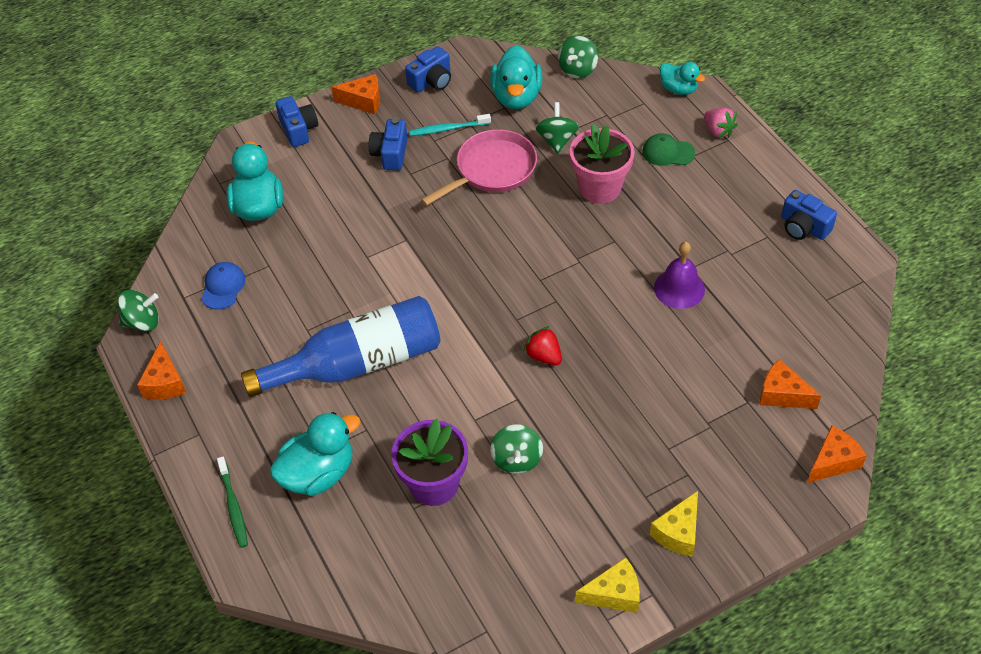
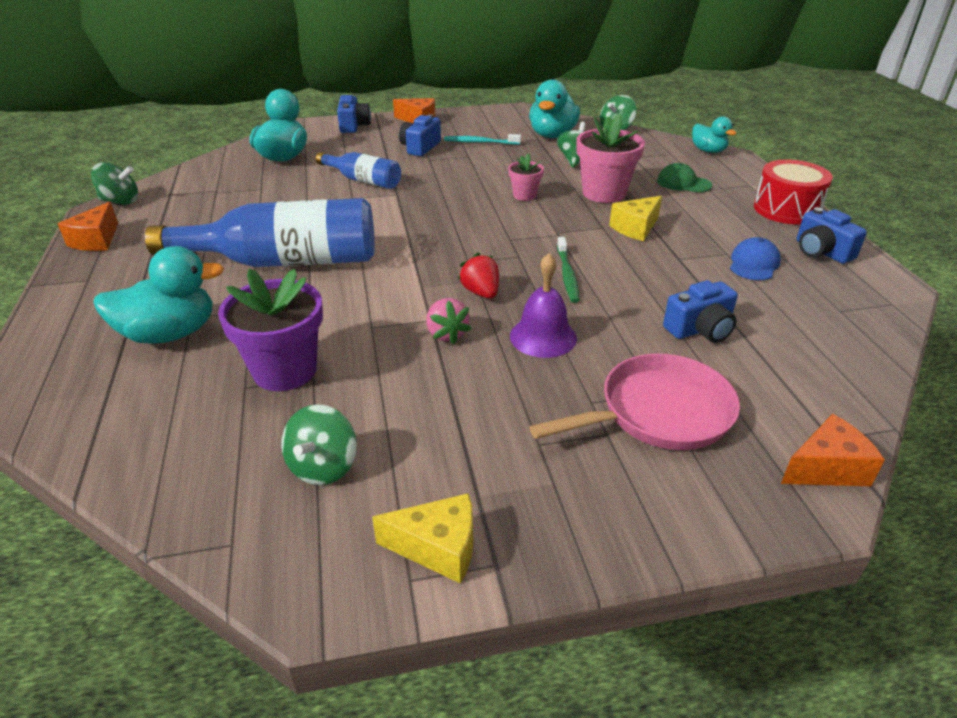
camera: 15 degrees right, 15 degrees down
(223, 287) = (209, 194): blue cap -> blue cap (754, 263)
(233, 506) = (59, 340): green toothbrush -> green toothbrush (567, 275)
(362, 226) = (363, 180): none -> blue bottle
(431, 81) = (483, 118): blue camera -> blue camera (700, 329)
(492, 170) = (504, 168): pink pan -> pink pan (658, 413)
(517, 459) = (396, 370): green spinning top -> green spinning top (323, 466)
(528, 210) = (524, 195): none -> pink flower pot
(678, 532) = (567, 496): yellow cheese -> yellow cheese (636, 228)
(679, 288) = (660, 271): purple bell -> purple bell (543, 337)
(718, 131) = (741, 178): pink strawberry -> pink strawberry (446, 334)
(766, 172) = (786, 209): none -> red drum
(782, 394) = (764, 382): orange cheese -> none

